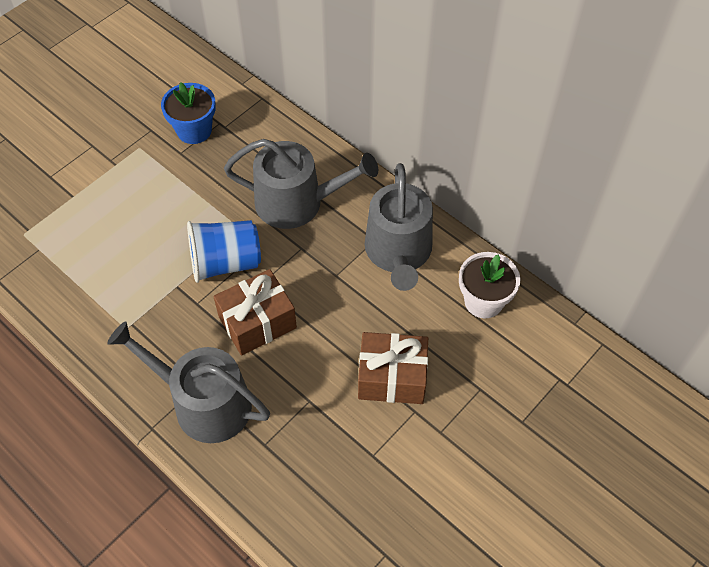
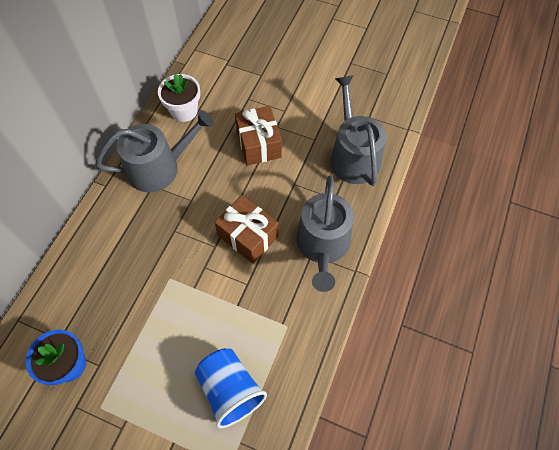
camera: 110 degrees left, 5 degrees up
(225, 262) = (204, 278): blue cup -> blue cup (230, 390)
(297, 202) = (131, 248): grey watering can -> grey watering can (353, 155)

